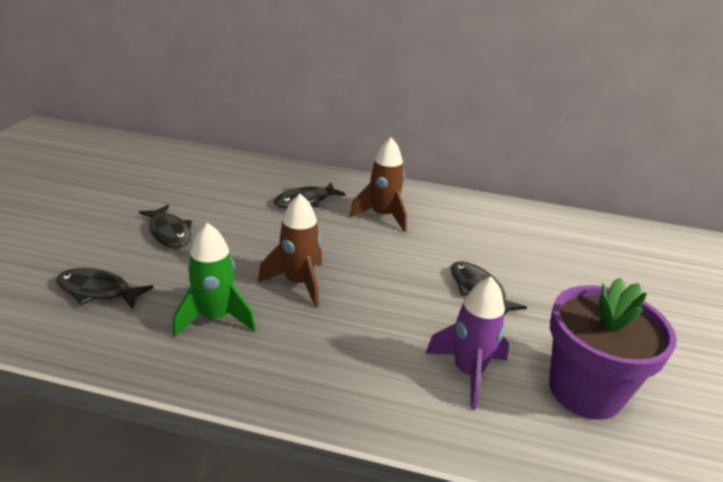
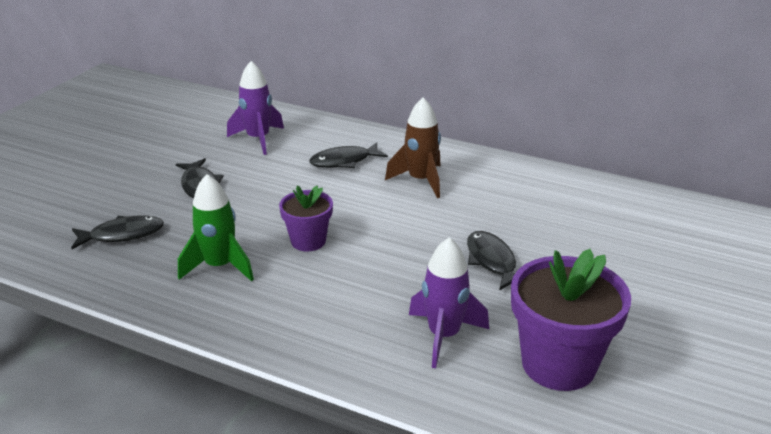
camera: 15 degrees right, 0 degrees up
(98, 291) = (122, 235): black fish -> black fish turned 135 degrees clockwise
(215, 183) = (258, 139): none -> purple rocket
(298, 283) = (308, 241): brown rocket -> purple flower pot

